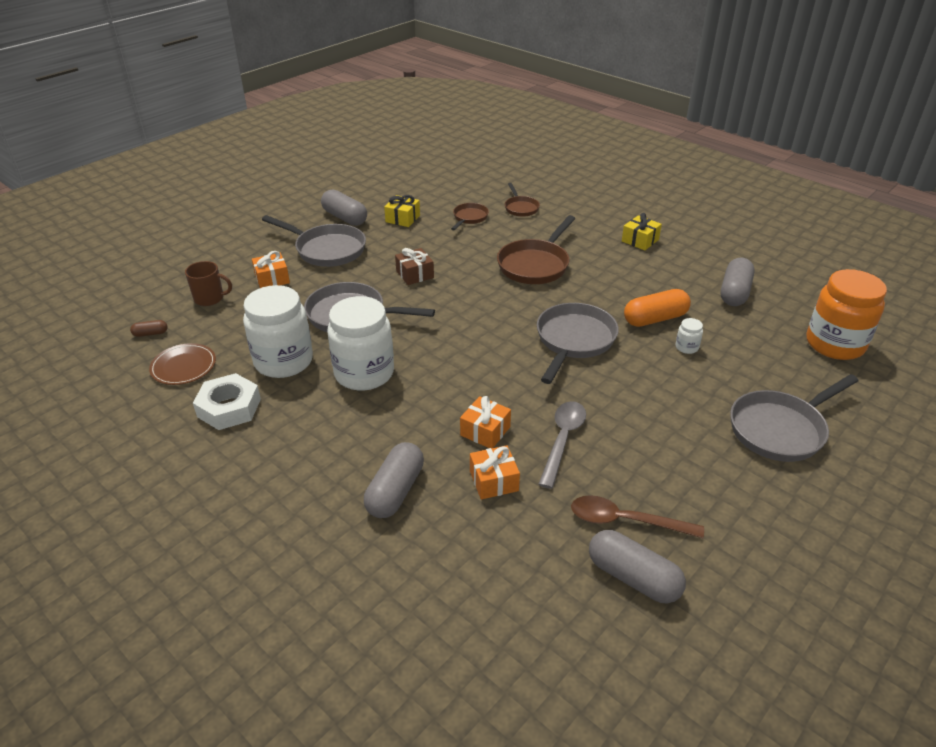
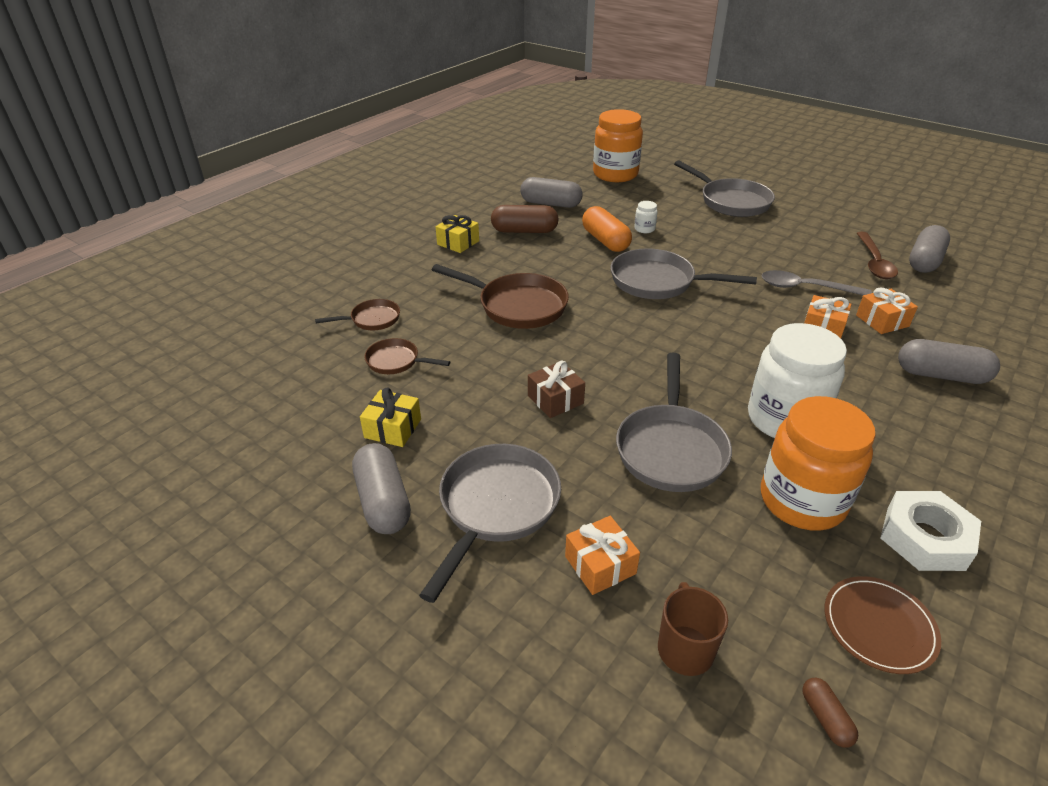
camera: 95 degrees left, 0 degrees up
(283, 361) = (802, 501): white jar -> orange jar
(345, 218) = (383, 501): grey capsule -> grey capsule turned 60 degrees counterclockwise
(668, 274) = (524, 231): none -> brown capsule

